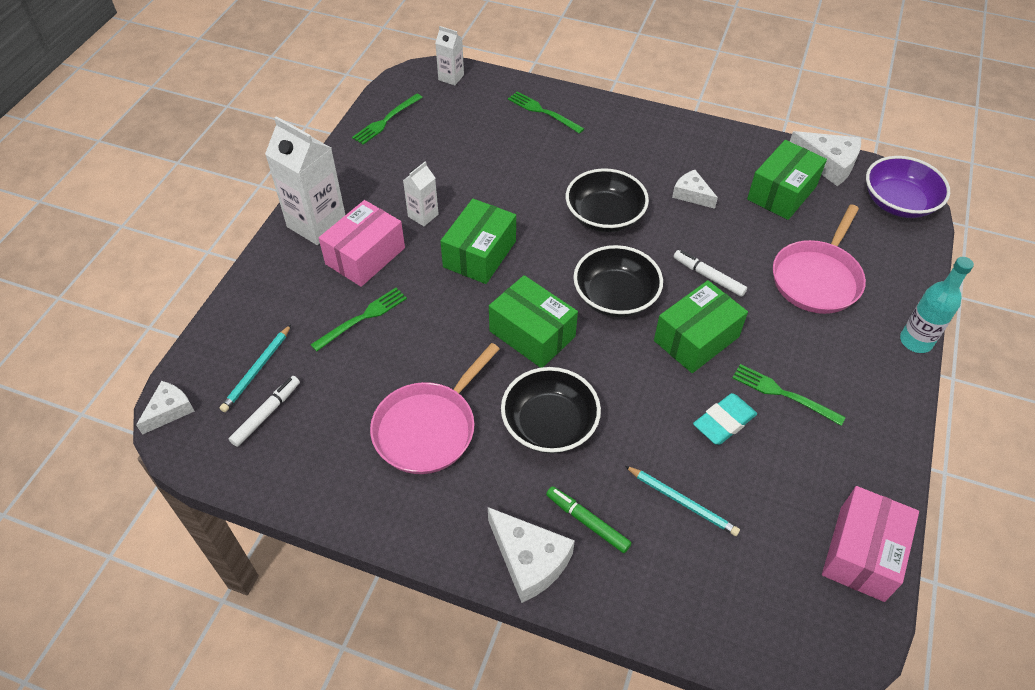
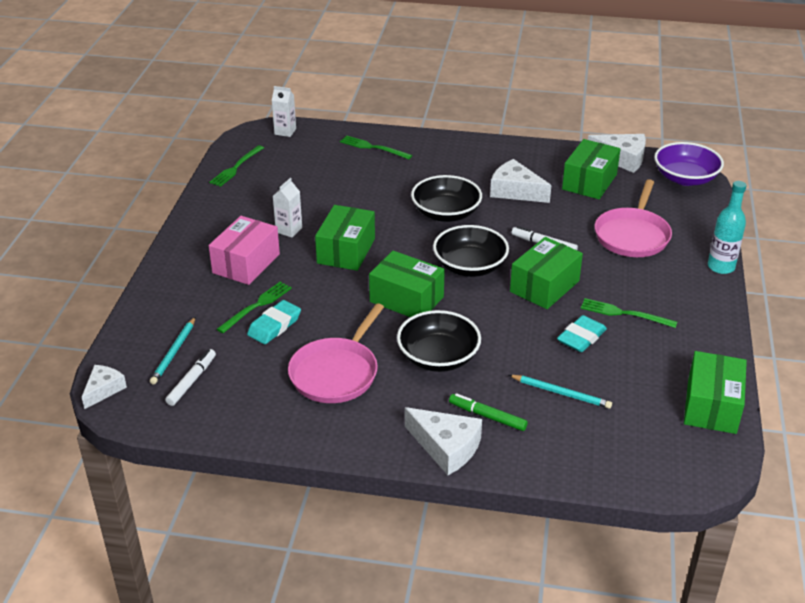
camera: 10 degrees left, 15 degrees down
(317, 224) = (196, 246): white carton -> none
(375, 349) = (274, 326): none -> turquoise eraser
(691, 194) = (515, 191): white cheese -> white cheese, size x1.57
(861, 553) = (711, 406): pink box -> green box

